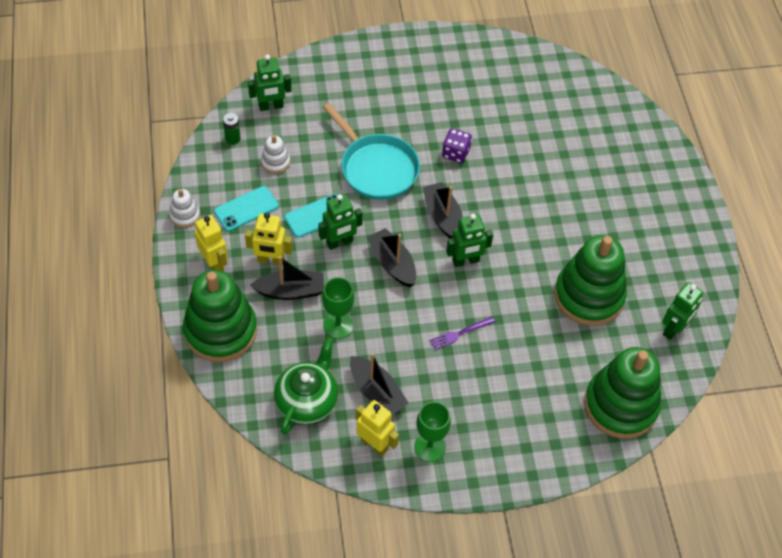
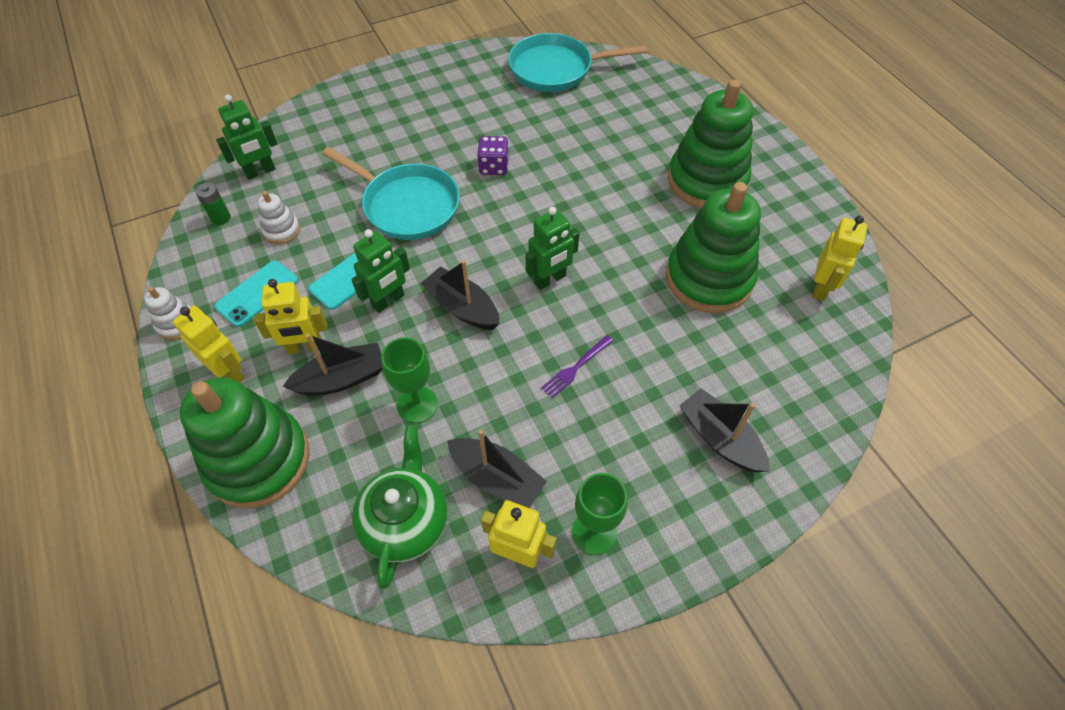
camera: 15 degrees left, 0 degrees up
(443, 217) = (504, 238): black boat -> black boat (720, 438)
(540, 74) = (556, 69): none -> turquoise pan
(620, 405) = (807, 397): green stacking toy -> green stacking toy (706, 181)
(673, 329) = (821, 288): green robot -> yellow robot

